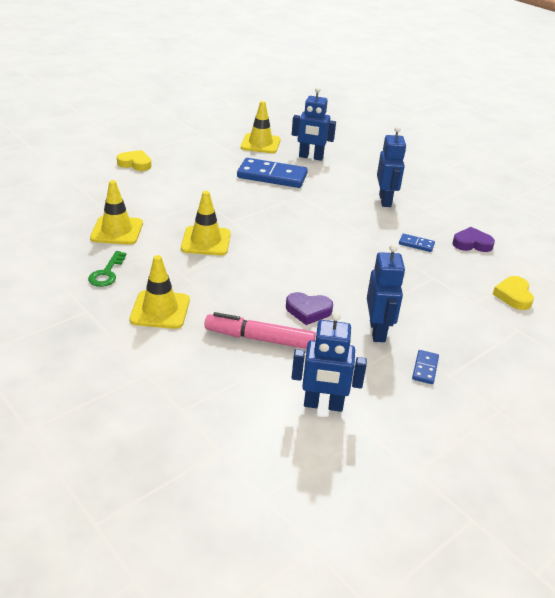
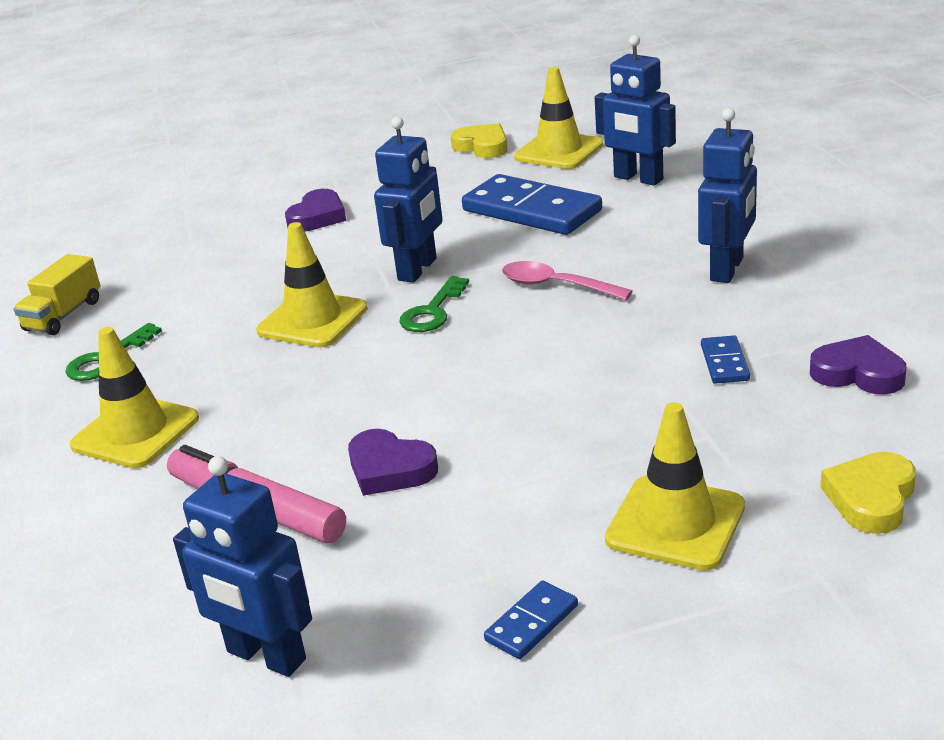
camera: 30 degrees right, 5 degrees down
(56, 251) = (63, 315): none -> yellow truck
(117, 231) = (182, 290): yellow traffic cone -> yellow traffic cone (675, 523)
(135, 163) = (307, 179): yellow heart -> yellow heart (482, 146)
(160, 185) = (318, 217): none -> purple heart
(265, 231) = (432, 312): none -> green key
(314, 214) = (556, 286): none -> pink spoon
(378, 331) = (495, 529): blue robot -> blue robot (418, 269)
(416, 244) = (724, 363): blue domino -> blue domino turned 45 degrees clockwise

